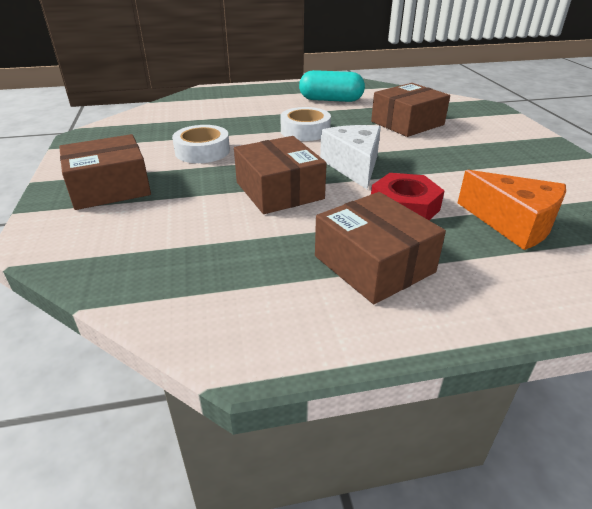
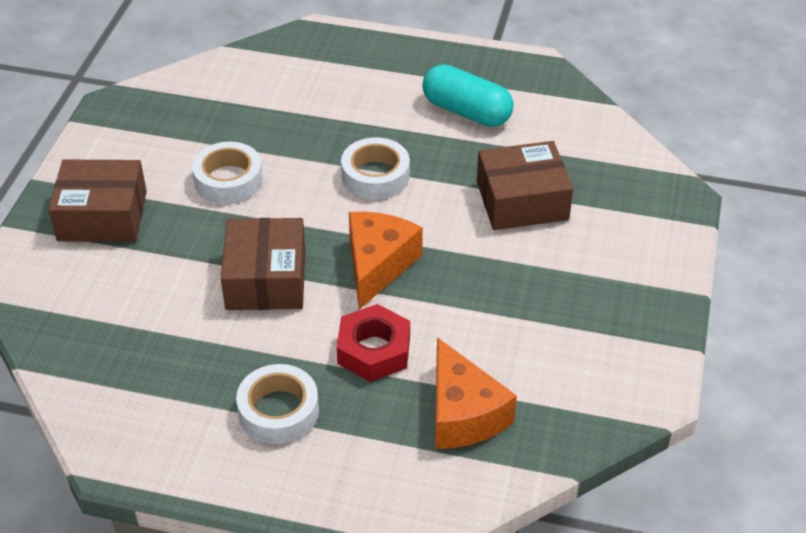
camera: 25 degrees right, 10 degrees up
(354, 166) = (378, 265): white cheese -> orange cheese
(374, 264) = (278, 411): brown box -> white tape

